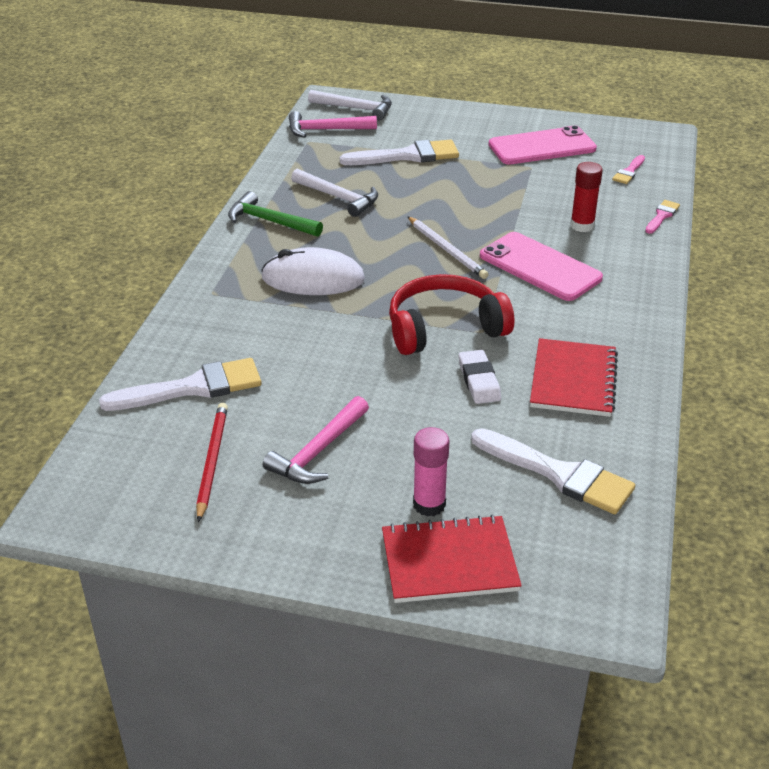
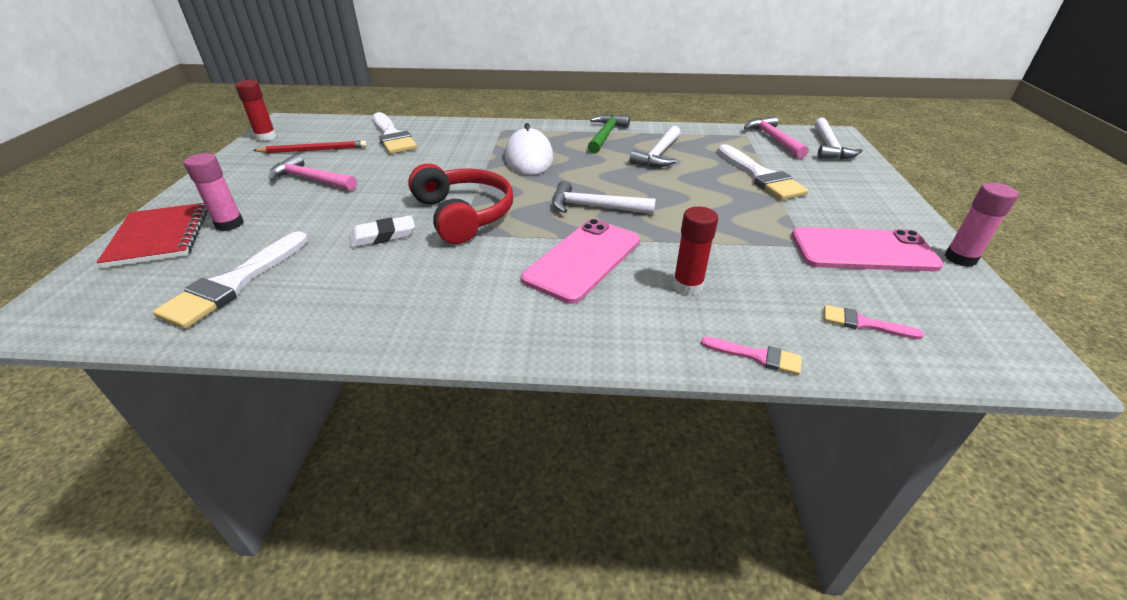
camera: 80 degrees right, 0 degrees up
(128, 525) = (266, 137): none -> red glue stick
(447, 250) = (595, 207): white pencil -> white hammer
(542, 147) = (862, 250): pink phone -> pink phone turned 60 degrees counterclockwise
(557, 117) = (960, 258): none -> pink glue stick
(573, 380) = (375, 288): red notebook -> none

